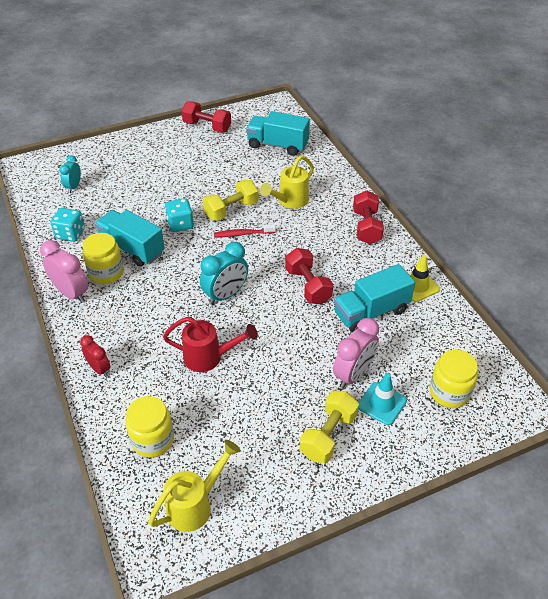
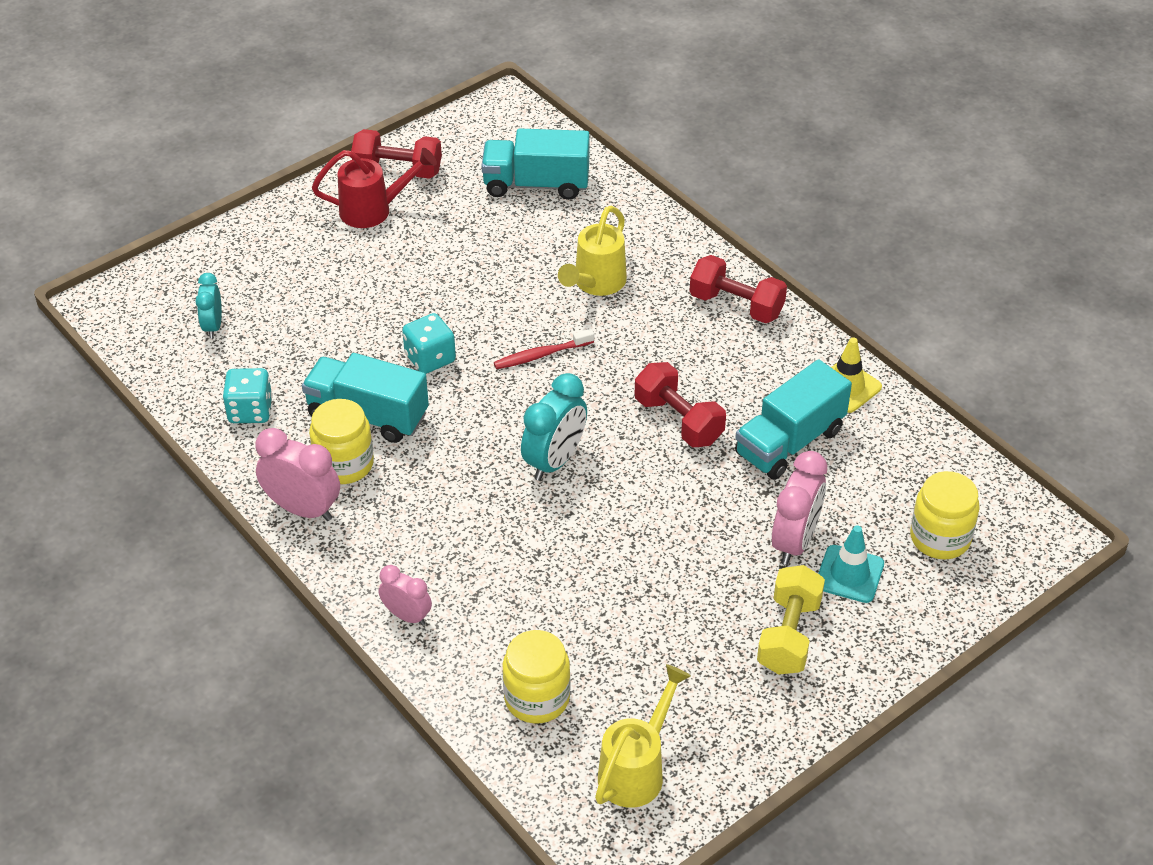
camera: 15 degrees left, 0 degrees up
(99, 369) = (407, 616): red clock -> pink clock
(209, 357) = (570, 562): red watering can -> red watering can (374, 210)
(231, 210) = (505, 317): yellow dumbbell -> none
(366, 227) = (736, 305): red dumbbell -> red dumbbell turned 45 degrees counterclockwise

